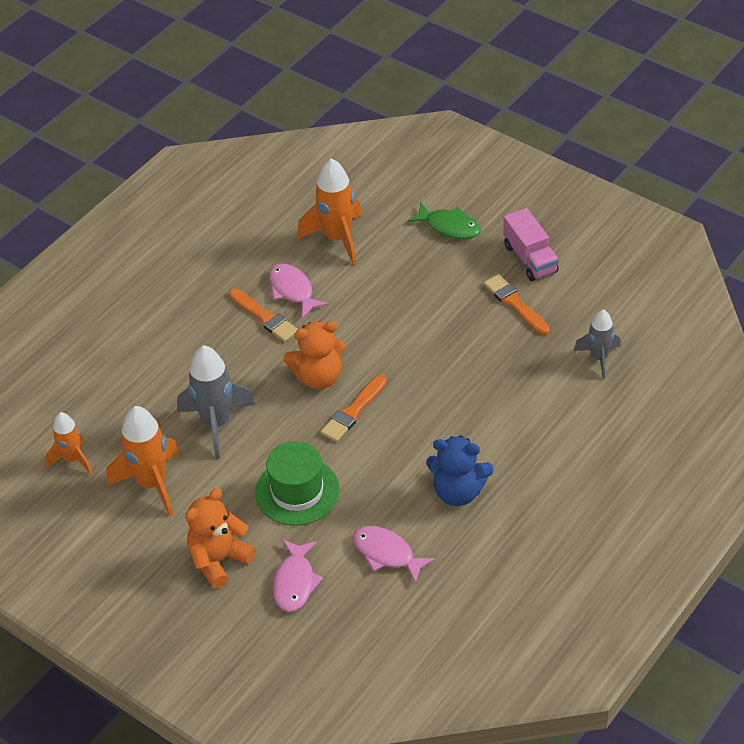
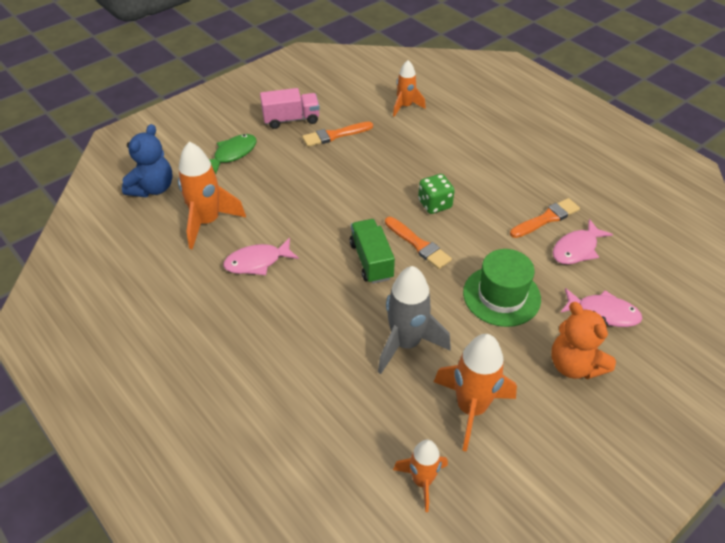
camera: 80 degrees left, 0 degrees up
(264, 317) = (282, 287): orange brush -> orange brush (546, 218)
(318, 377) = (371, 261): orange teddy bear -> green truck
(422, 415) = (434, 204): none -> green dice
(458, 492) = (518, 198): blue teddy bear -> blue teddy bear (153, 188)
(599, 358) = (405, 106): grey rocket -> orange rocket

